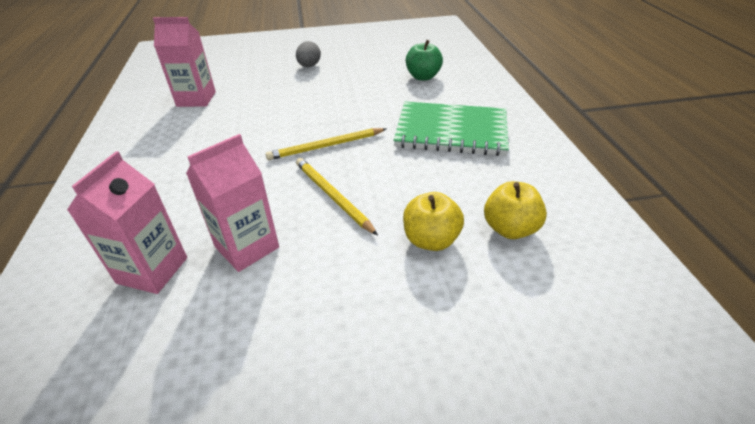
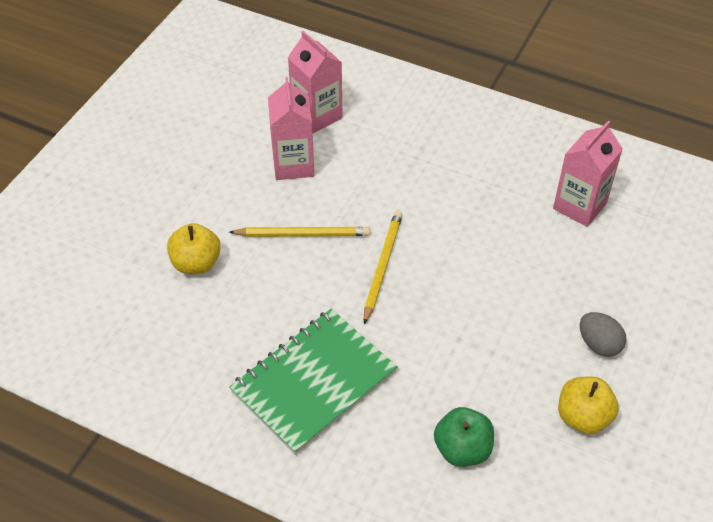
camera: 125 degrees right, 10 degrees up
(510, 229) = (155, 318): yellow apple -> yellow apple (583, 417)

